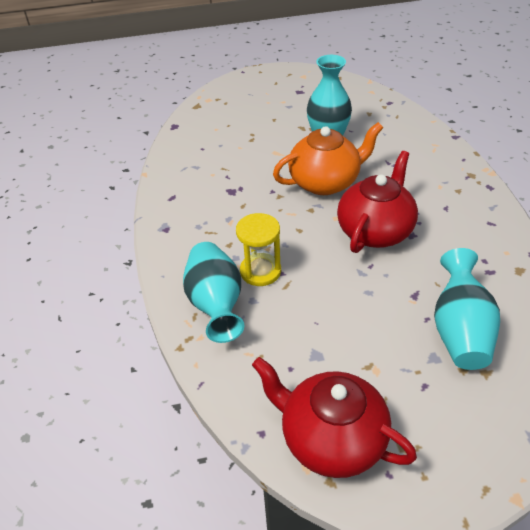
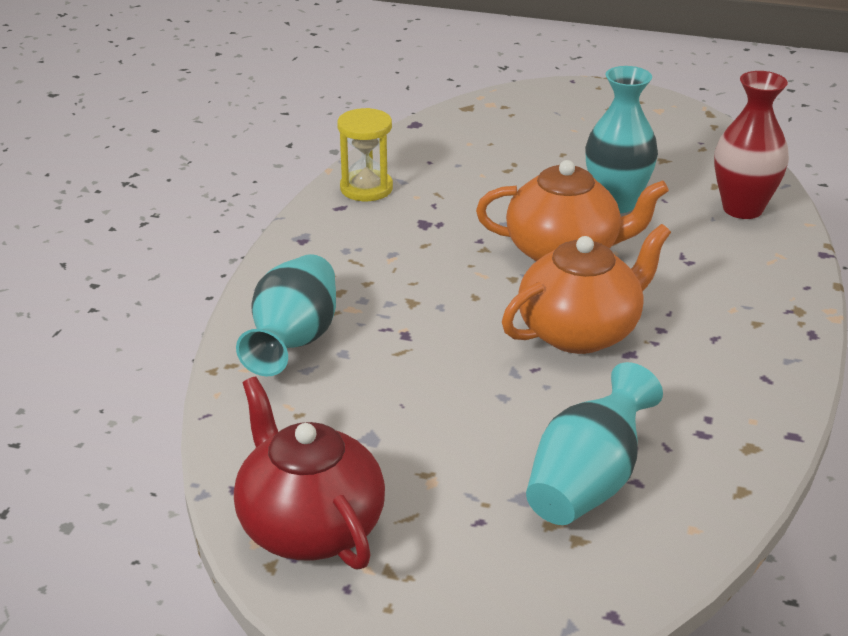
camera: 25 degrees right, 10 degrees down
(260, 271) = (381, 325): yellow hourglass -> yellow hourglass (366, 188)
(375, 231) = (580, 332): red teapot -> orange teapot
(394, 123) = (742, 208): none -> red vase

